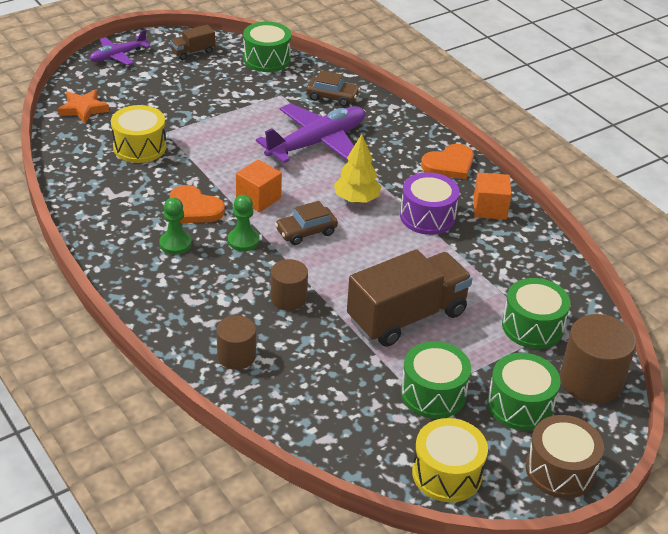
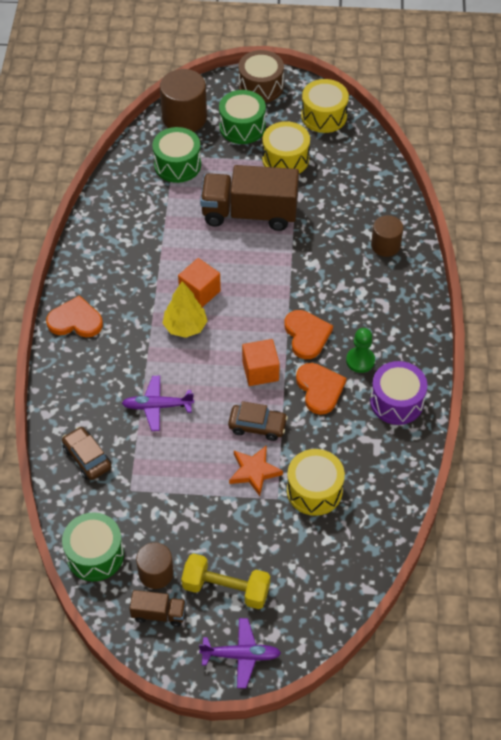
camera: 140 degrees left, 15 degrees up
(83, 109) = (332, 579): orange star -> orange star (254, 471)
(158, 77) = (226, 589): none -> yellow dumbbell
(243, 241) = (306, 335): green pawn -> orange heart
(288, 298) = (315, 269): brown cylinder -> brown cylinder (156, 573)
(306, 232) = (252, 317): brown car -> brown car (257, 426)
(316, 143) = (157, 406): purple plane -> purple plane, size x0.55
(427, 216) = (149, 281): purple drum -> purple drum (396, 401)
(433, 393) = (285, 159): green drum -> yellow drum
(489, 208) = (95, 263): orange cube -> orange cube (200, 292)

